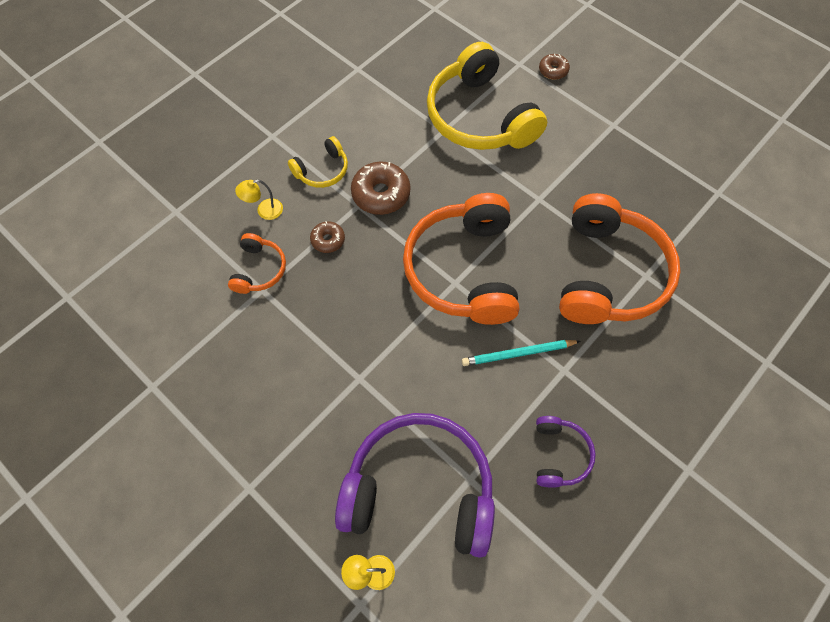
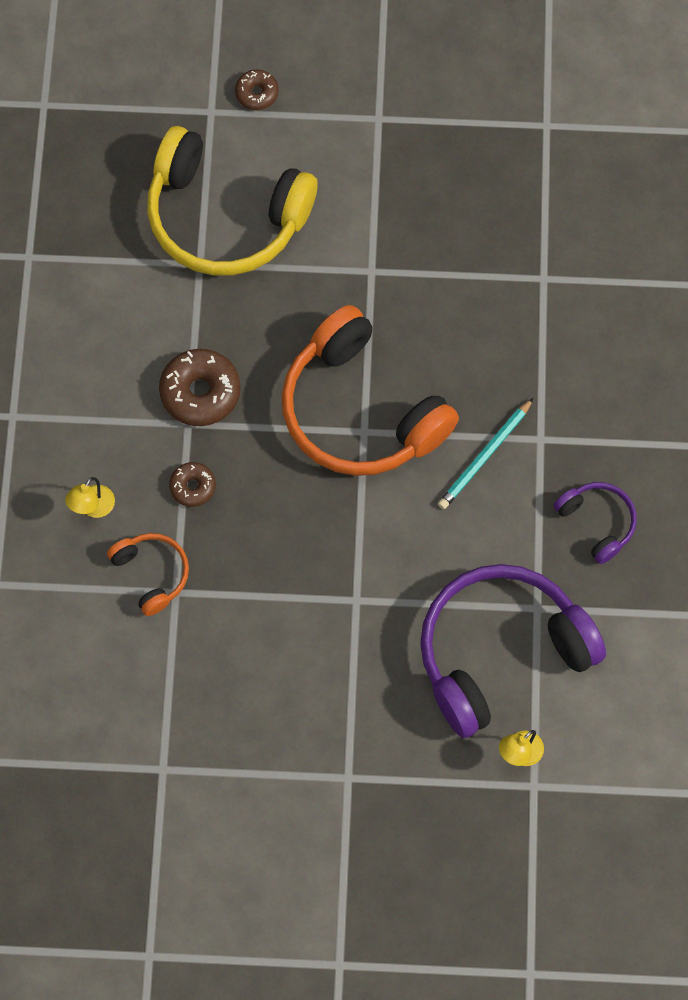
camera: 40 degrees left, 5 degrees up
(322, 170) = (110, 414): yellow headphones -> none
(608, 274) = (505, 304): orange headphones -> none

